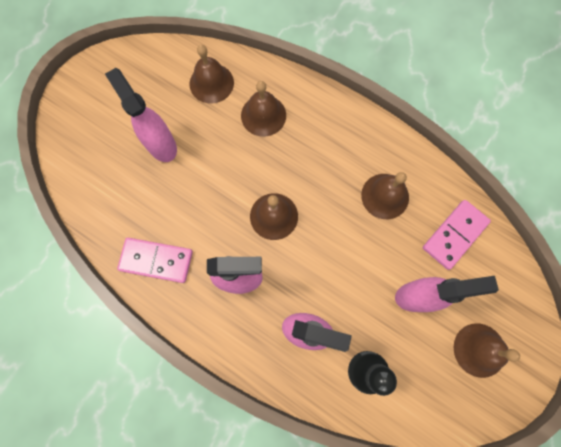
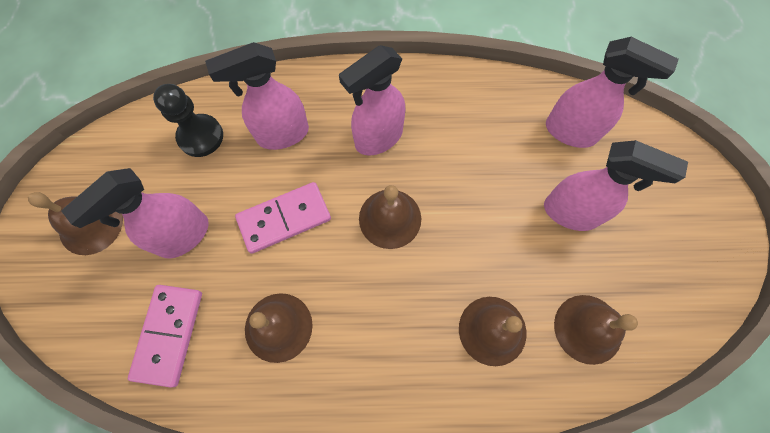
camera: 145 degrees right, 5 degrees down
(110, 192) = (571, 132): none -> pink spray bottle
(156, 260) = (470, 103): pink domino -> pink domino (284, 219)

